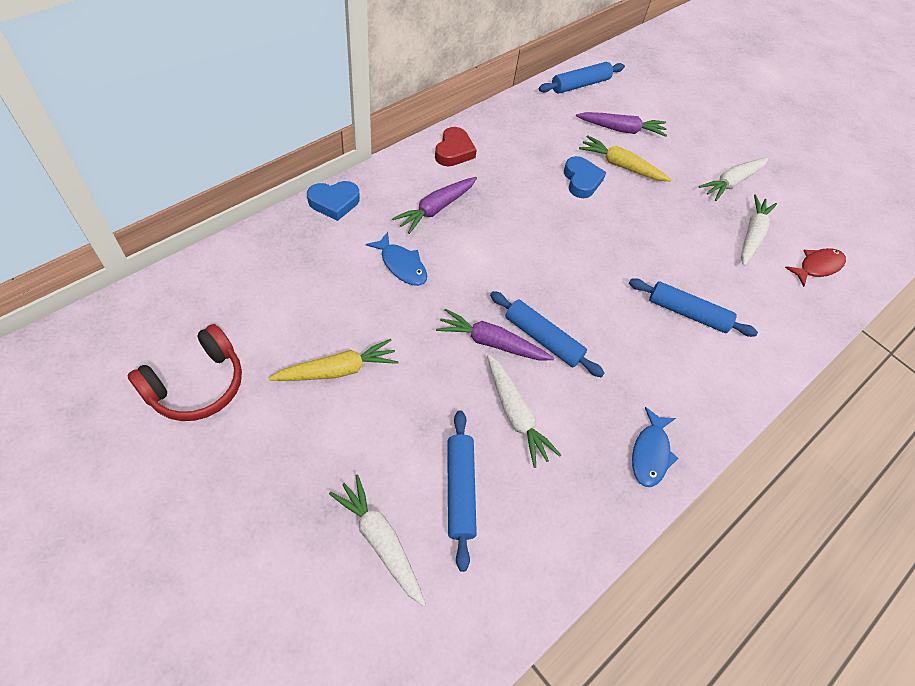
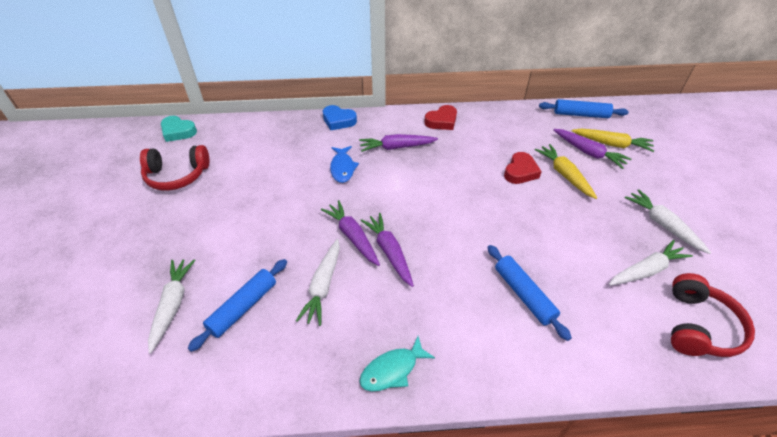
camera: 45 degrees right, 10 degrees down
(121, 321) = (178, 131): none -> turquoise heart
(337, 370) = (248, 204): yellow carrot -> yellow carrot (611, 144)
(543, 339) = (389, 252): blue rolling pin -> purple carrot
(581, 181) = (520, 172): blue heart -> red heart
(650, 453) = (392, 370): blue fish -> turquoise fish
(732, 182) = (663, 225): white carrot -> white carrot turned 60 degrees clockwise
(817, 266) = (698, 326): red fish -> red headphones

